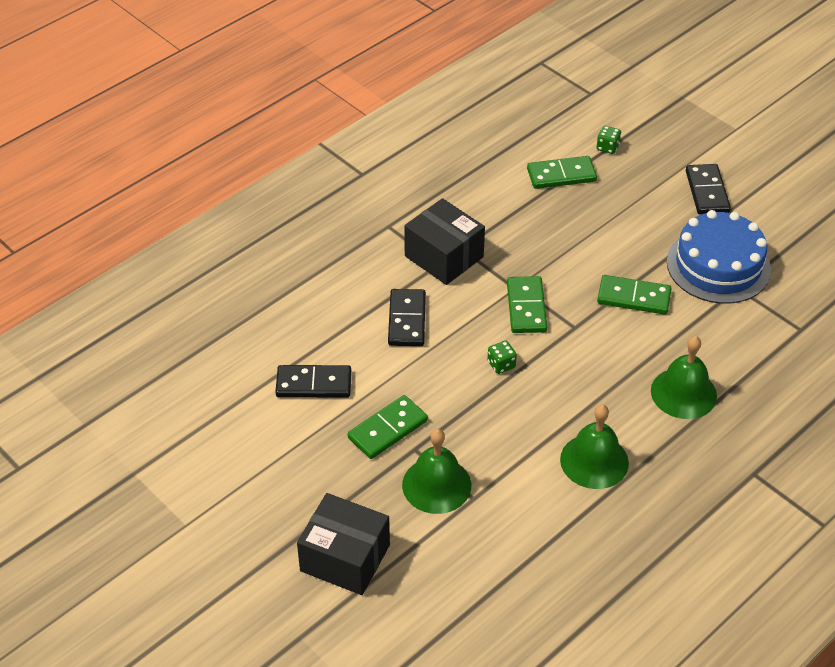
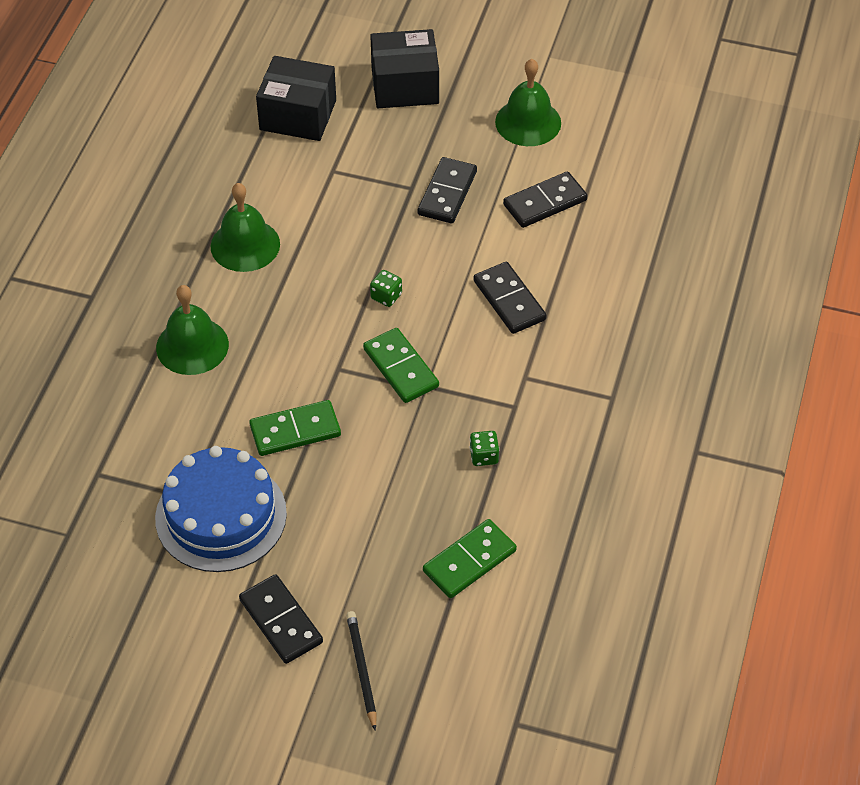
camera: 150 degrees right, 5 degrees up
(387, 429) = (447, 193): green domino -> black domino
(436, 485) = (371, 167): green bell -> green bell (528, 122)
(444, 256) = (525, 387): black box -> black box (298, 115)
(607, 147) = (439, 634): green dice -> green dice (484, 456)
(668, 149) = (362, 670): none -> black pencil

